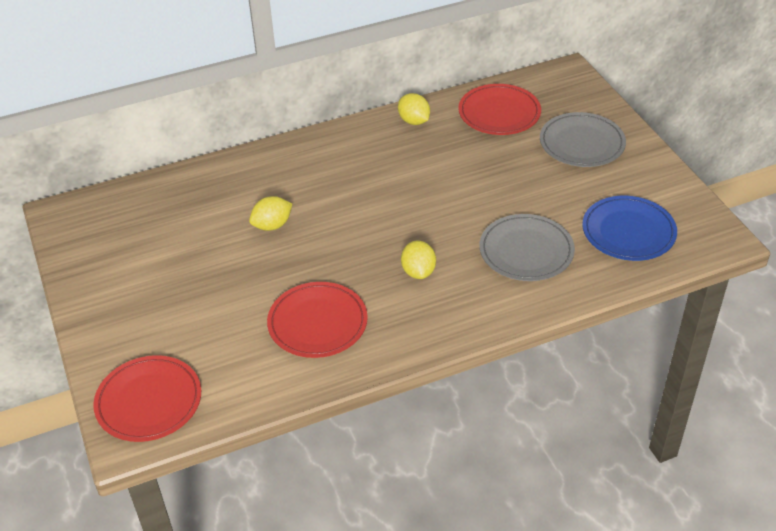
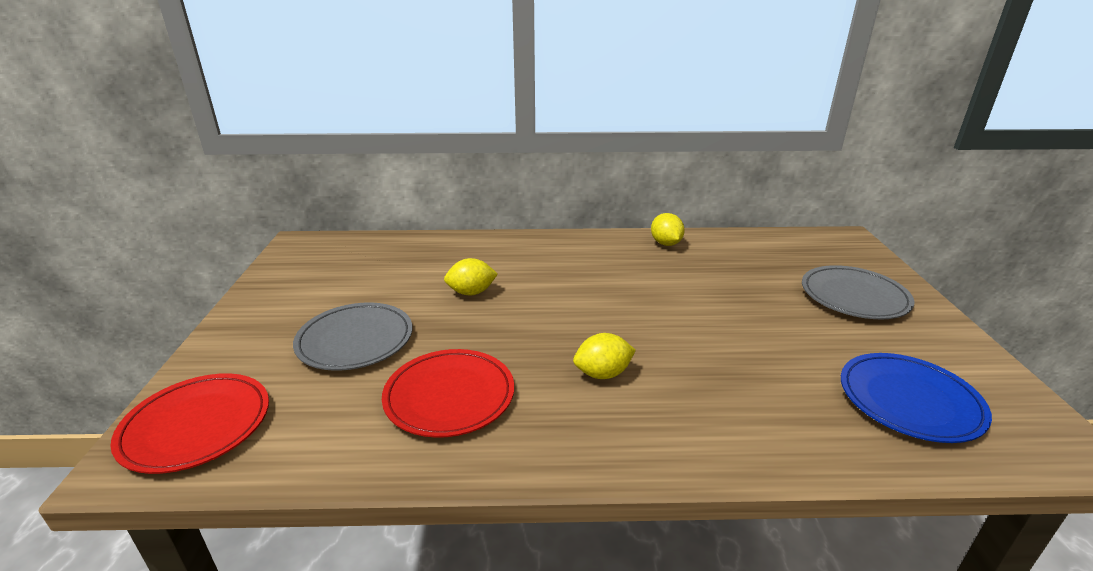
camera: 20 degrees right, 15 degrees down
(418, 271) = (603, 374): yellow lemon -> yellow lemon turned 60 degrees clockwise
(499, 113) = (760, 254): red plate -> none
(526, 251) = (753, 387): grey plate -> grey plate (355, 340)

